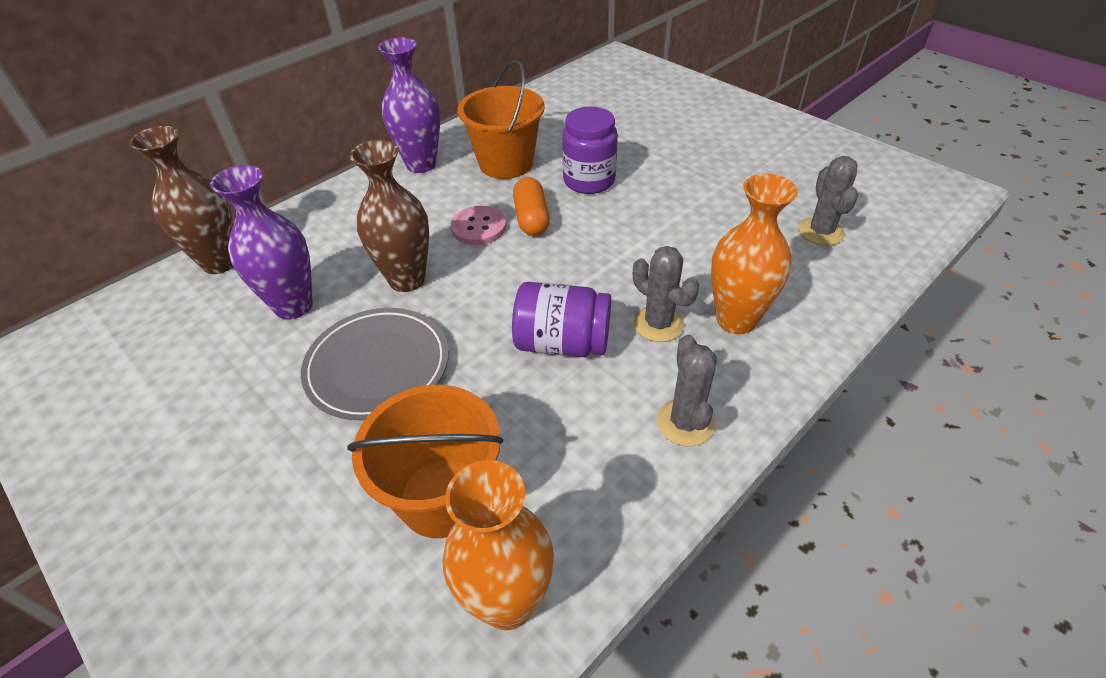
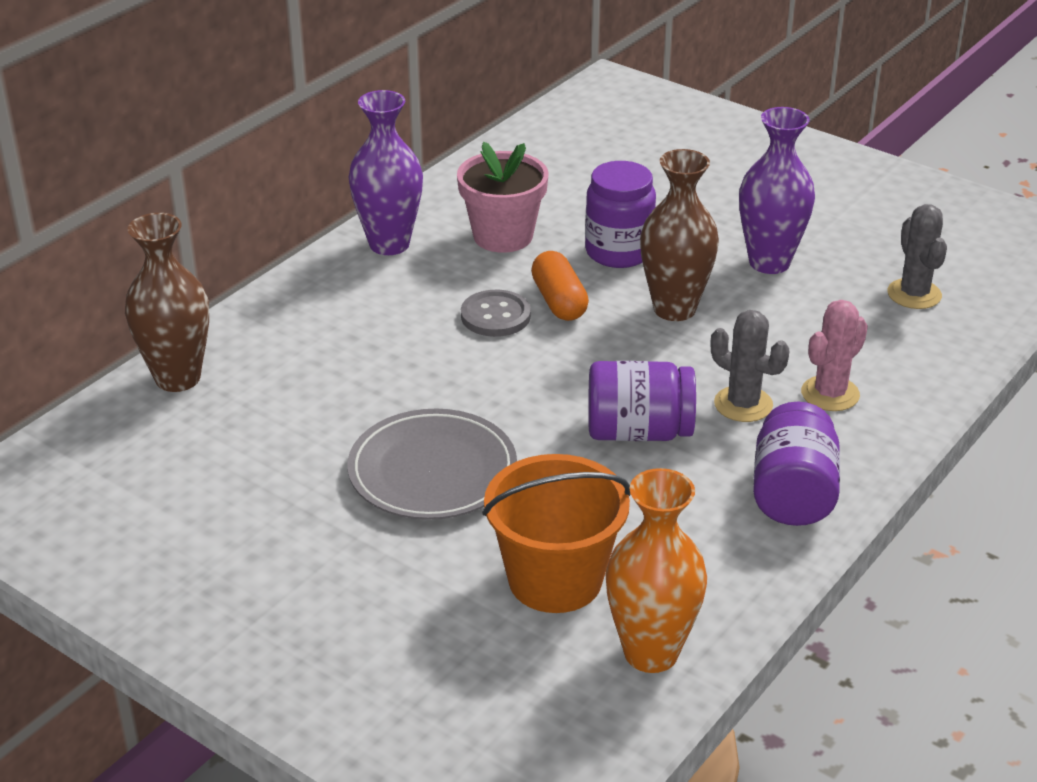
camera: 10 degrees left, 10 degrees down
(293, 306) = (299, 418): purple vase -> purple vase (769, 262)
(407, 279) = (428, 380): brown vase -> brown vase (674, 309)
(479, 227) = (495, 316): pink button -> grey button
(506, 163) = (503, 236): orange bucket -> pink flower pot
(685, 423) = (793, 494): grey cactus -> purple jar
(736, 320) = (830, 394): orange vase -> pink cactus

